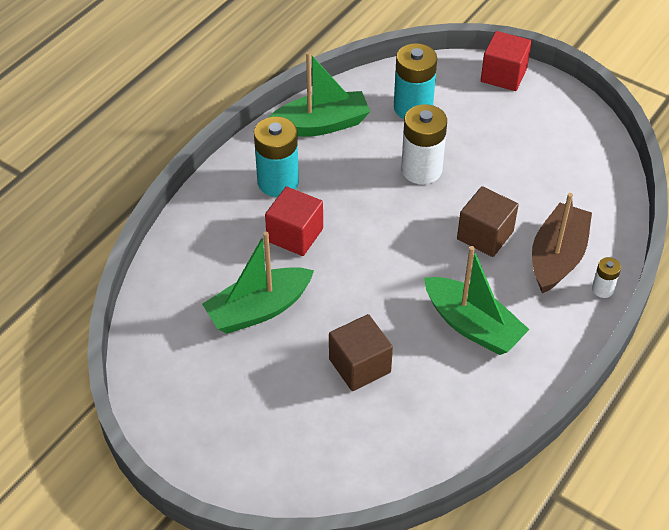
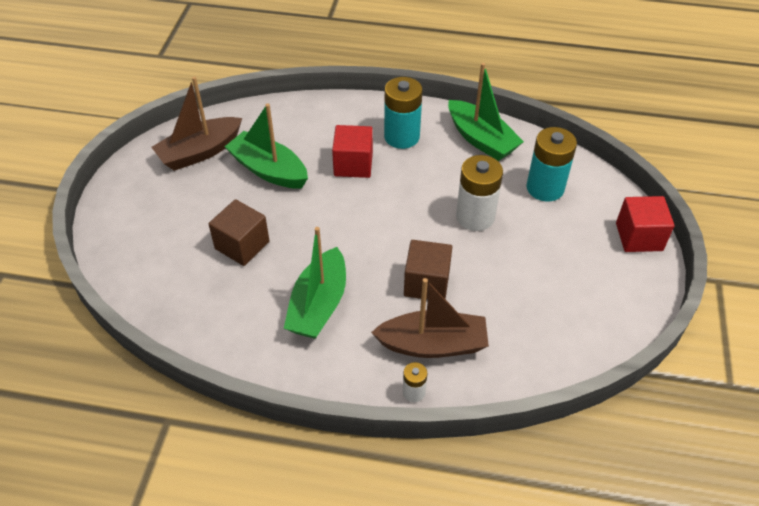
camera: 65 degrees right, 0 degrees up
(188, 365) = (200, 152): none -> brown boat

